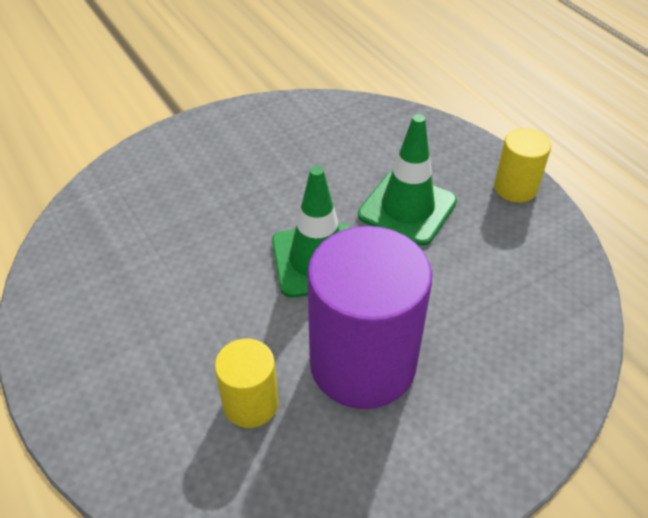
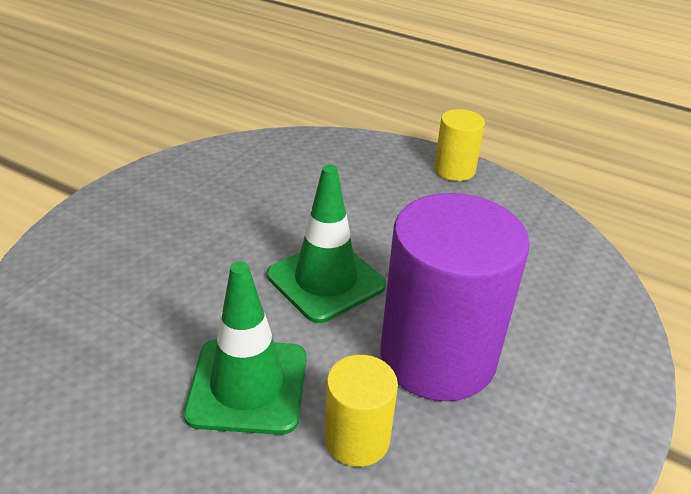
camera: 30 degrees left, 10 degrees down
(407, 208) = (376, 211): green traffic cone -> green traffic cone (248, 386)

